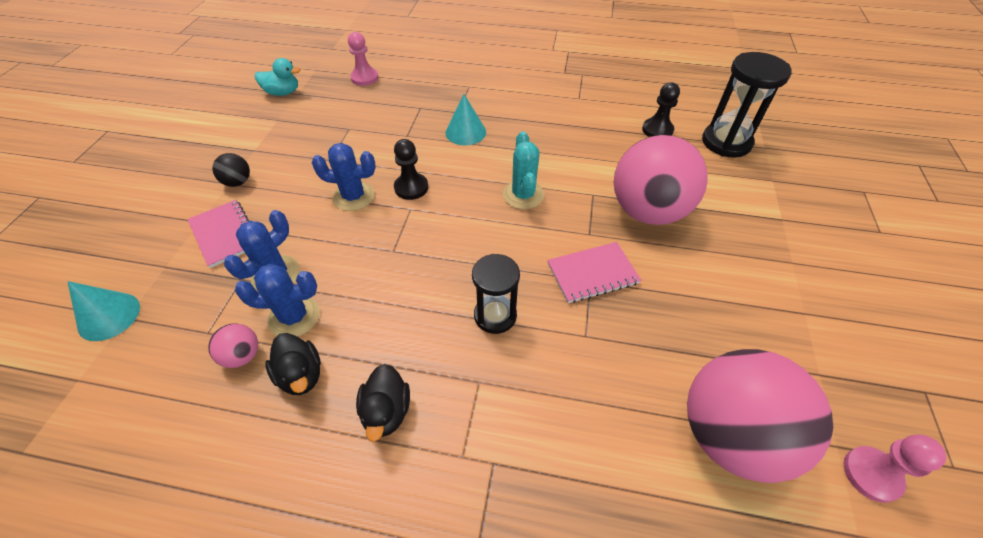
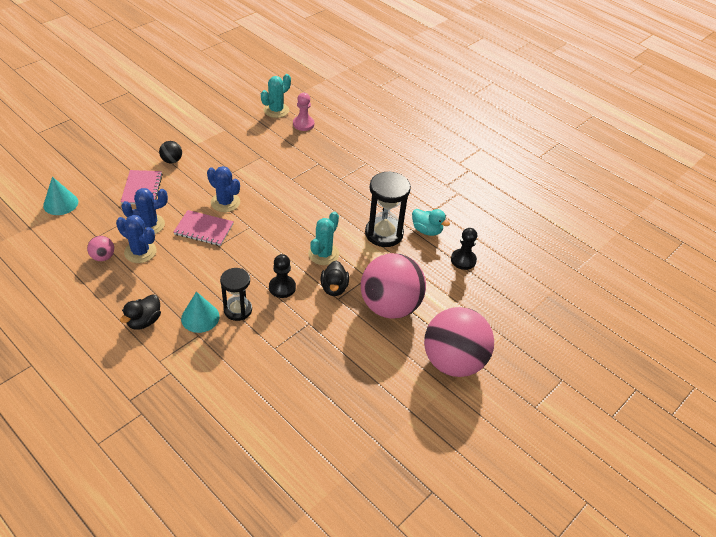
camera: 30 degrees right, 5 degrees down
(283, 93) = (244, 111): turquoise duck -> turquoise duck (427, 230)
(301, 375) = (121, 281): black duck -> black duck (334, 288)
(320, 77) = (276, 110): none -> turquoise cactus
(411, 187) = (262, 214): black pawn -> black pawn (282, 287)
(465, 132) = (330, 195): turquoise cone -> turquoise cone (200, 317)
(592, 273) = (314, 320): pink notebook -> pink notebook (204, 229)
(726, 142) = (503, 294): black hourglass -> black hourglass (384, 233)
(730, 434) = (295, 436): pink ball -> pink ball (453, 362)
(871, 474) = (347, 498): pink pawn -> none

